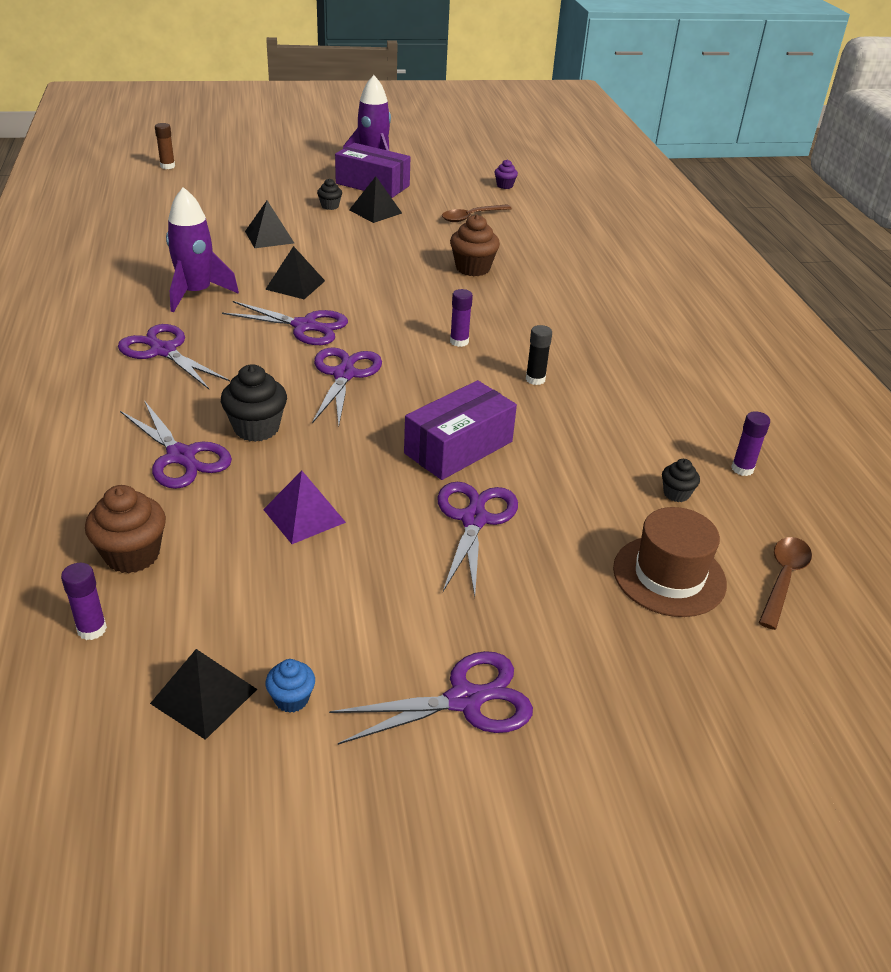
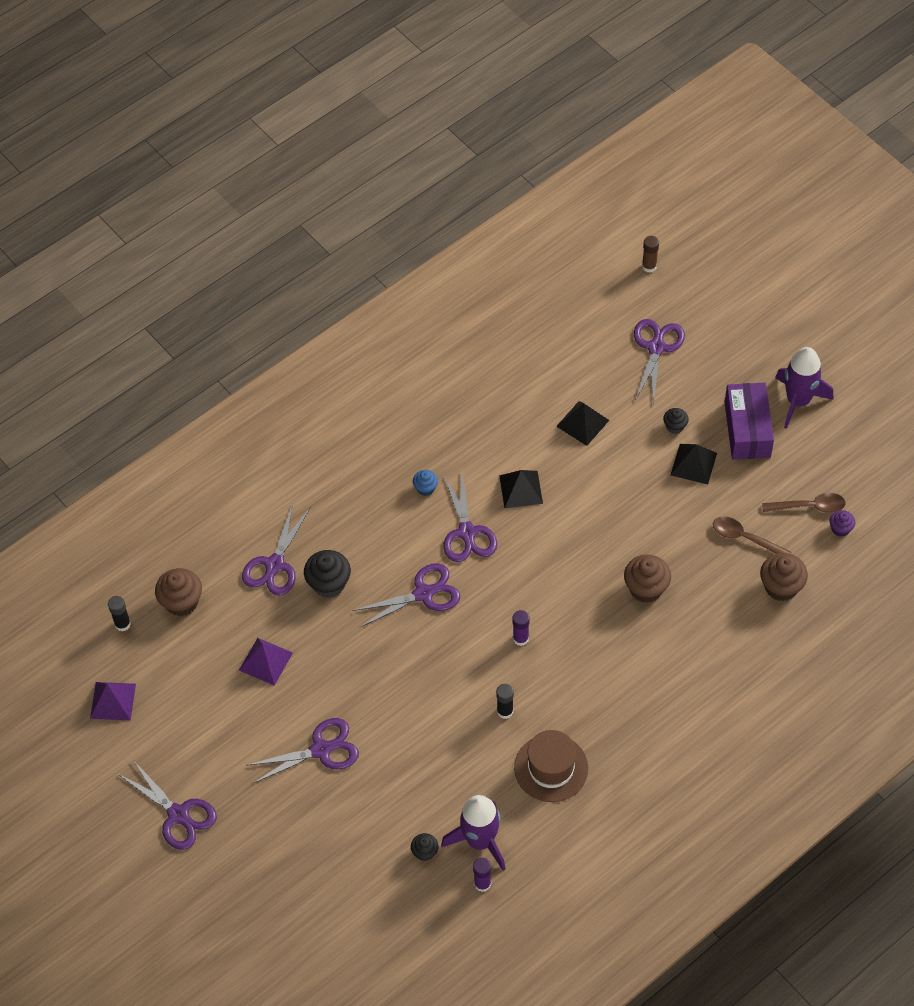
camera: 65 degrees right, 20 degrees up
(92, 629) = (122, 624): purple glue stick -> black glue stick
(163, 351) = (373, 475): purple scissors -> purple scissors (656, 348)
(196, 293) = (459, 439): purple rocket -> purple rocket (480, 840)
(204, 696) = (113, 701): black pyramid -> purple pyramid
(291, 699) = (133, 738): blue cupcake -> blue cupcake (425, 488)
(458, 447) = (388, 705): purple box -> none
(533, 220) = (781, 587): none -> brown cupcake
(669, 576) = (338, 876): brown hat -> brown hat (551, 768)
(783, 579) = (376, 940): brown spoon -> brown spoon (809, 506)

